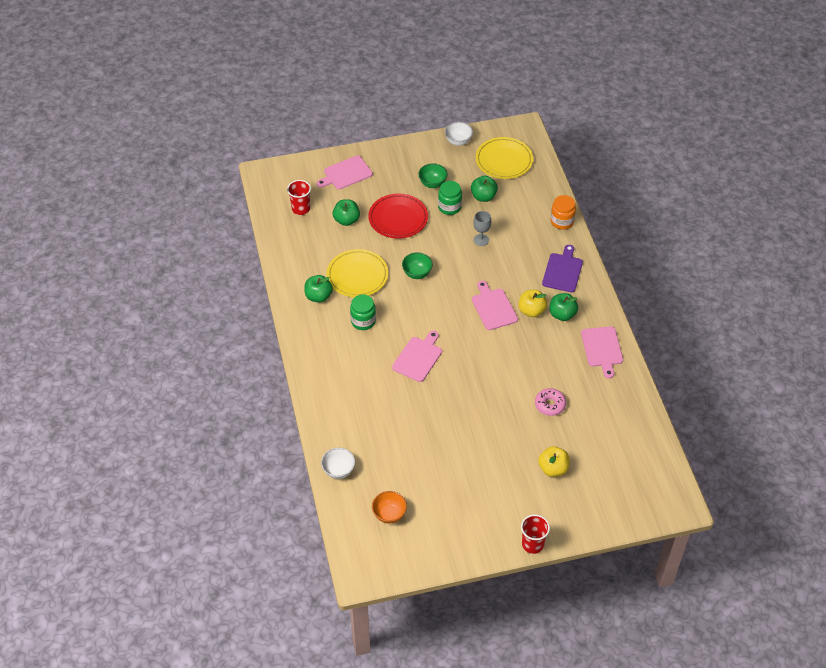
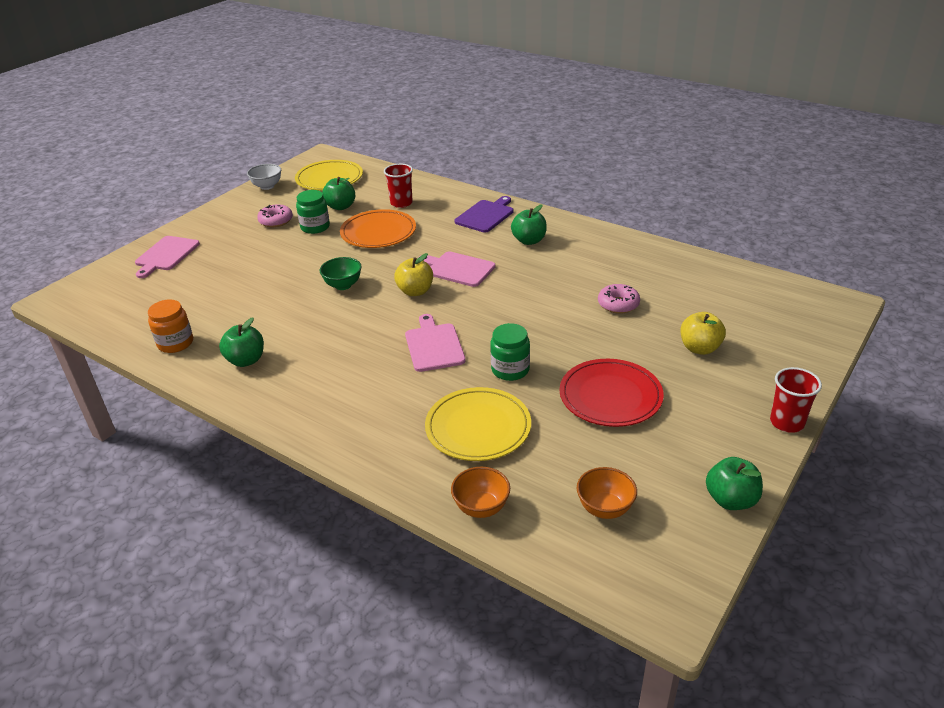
camera: 40 degrees left, 15 degrees down
(301, 209) = (138, 303): red cup -> red cup (401, 203)
(338, 470) = (481, 508): white bowl -> orange bowl
(346, 220) = (208, 286): green apple -> green apple (731, 500)
(357, 276) = (275, 320): yellow plate -> yellow plate (478, 428)
(363, 321) = (329, 351): green jar -> green jar (510, 370)
(398, 218) = (268, 258): red plate -> red plate (610, 396)
(432, 183) = (276, 221): green bowl -> pink donut
(481, 240) = (378, 233): grey goblet -> orange plate
(531, 311) = (497, 252): yellow apple -> yellow apple (415, 291)
(562, 221) = (438, 189): orange jar -> orange jar (175, 343)
(563, 271) = (486, 215): purple cutting board -> purple cutting board turned 60 degrees clockwise
(602, 349) = (599, 243): pink cutting board -> none

